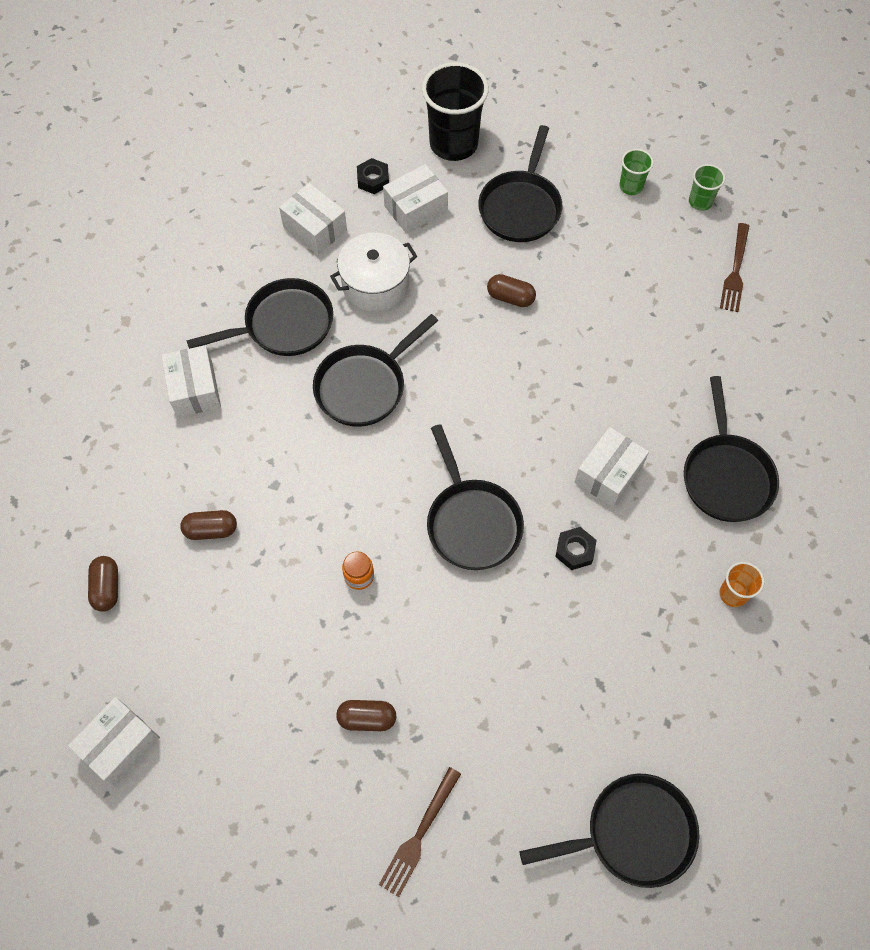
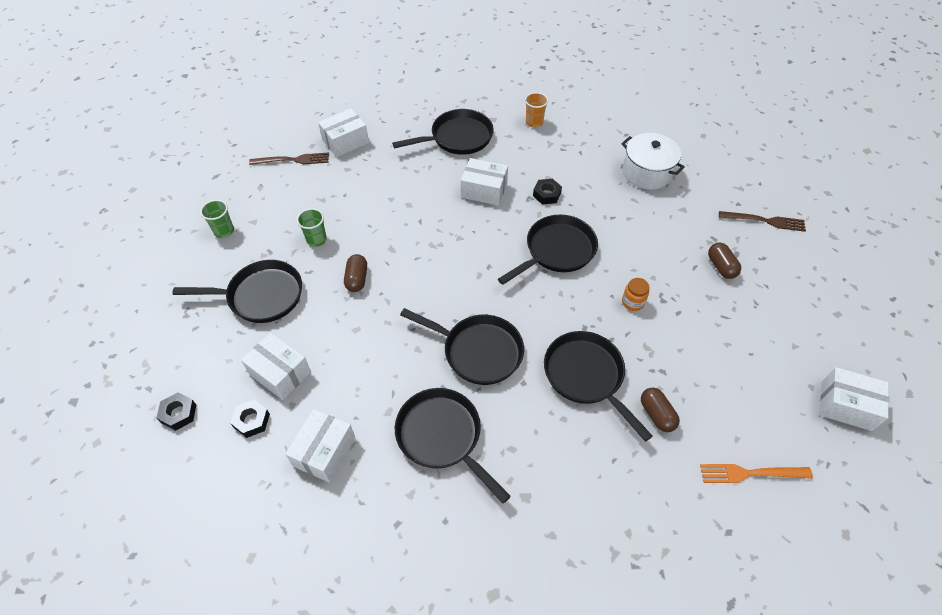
camera: 110 degrees left, 10 degrees down
(107, 588) = (749, 473): brown capsule -> orange fork
(194, 389) = (539, 486): white box -> white box (345, 141)
(375, 284) = (374, 377): white pot -> white pot (647, 172)
(406, 128) = (179, 413): none -> black nut
(453, 144) = (194, 366): black cup -> none
(632, 833) = (693, 136): black pan -> black pan (586, 376)
(700, 202) = (232, 189): green cup -> green cup (316, 240)

